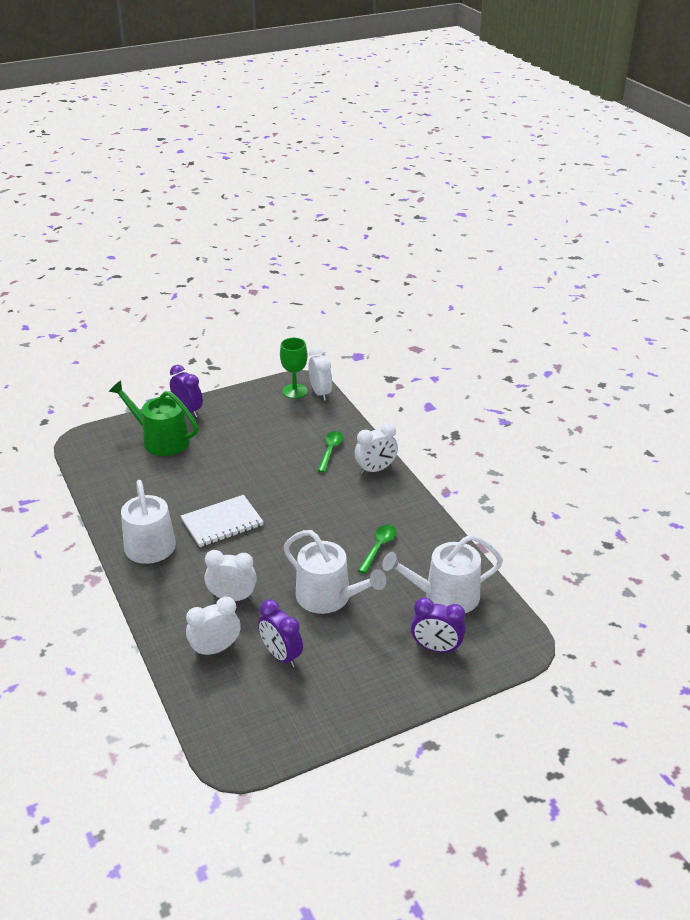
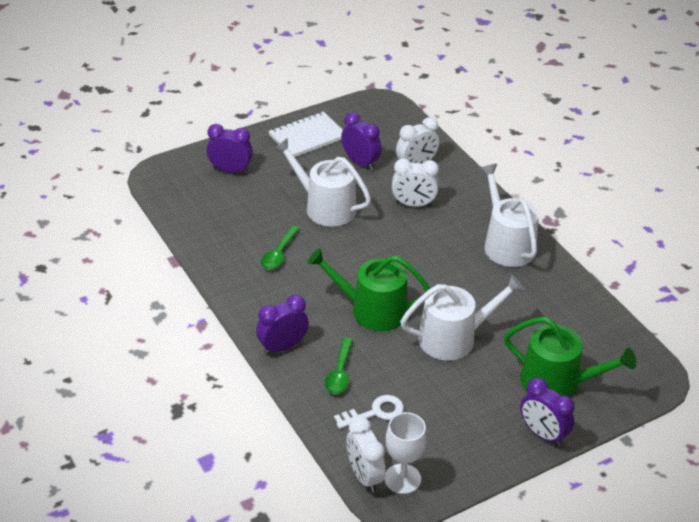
camera: 175 degrees right, 5 degrees up
(222, 523) = (445, 275): white notebook -> white notebook (307, 137)
(294, 391) = (402, 479): green goblet -> white goblet
(297, 495) = (371, 310): none -> green watering can
(307, 426) = (375, 412): none -> white key
(375, 469) = (282, 347): white clock -> purple clock
(444, 596) = (218, 210): white watering can -> white watering can (454, 338)

